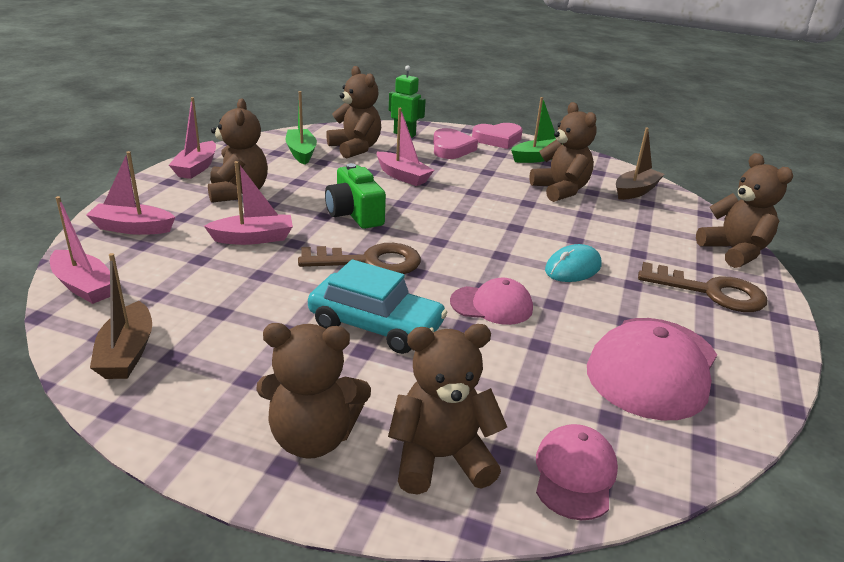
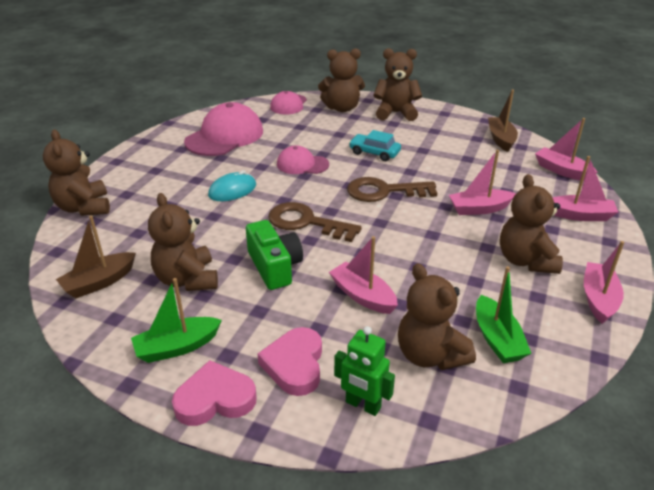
camera: 175 degrees left, 5 degrees up
(354, 214) = (405, 237): green camera -> green camera (274, 267)
(376, 325) = (374, 153): turquoise car -> turquoise car, size x0.65
(711, 292) = (144, 175): brown key -> brown key (306, 222)

